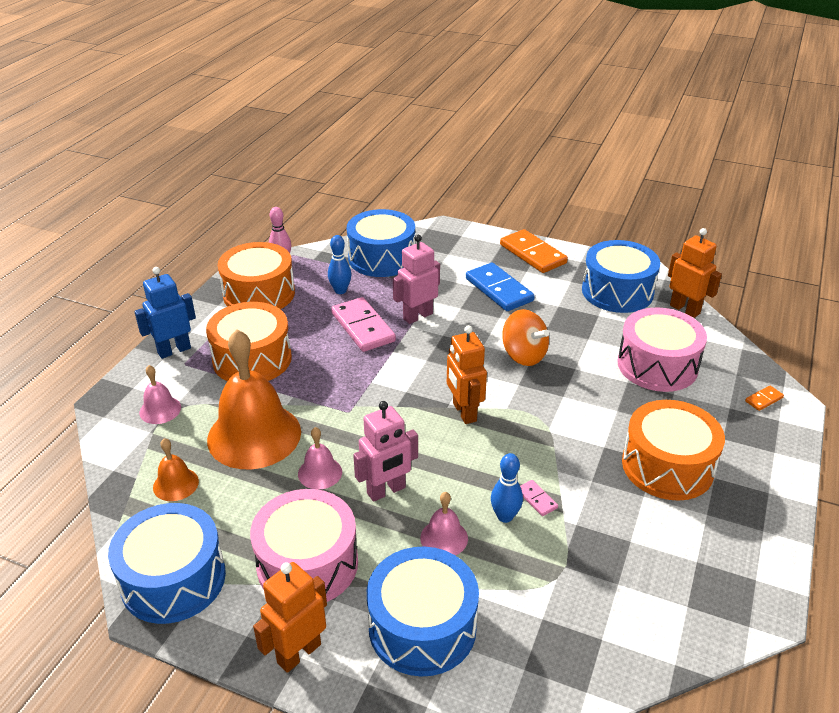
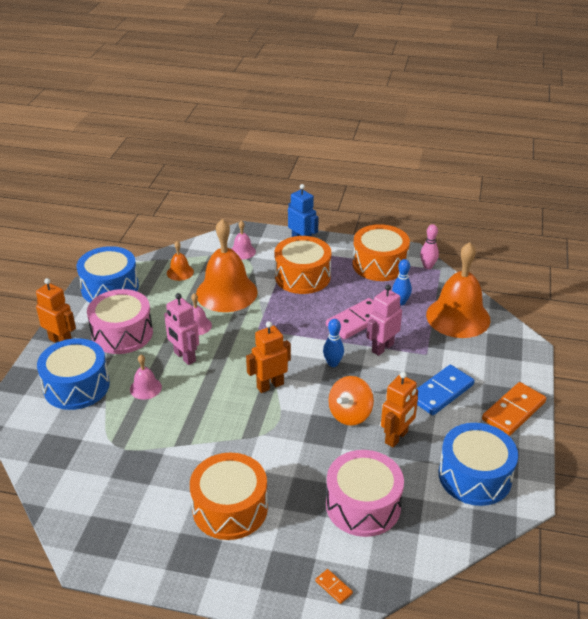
camera: 80 degrees right, 0 degrees up
(382, 258) = (458, 317): blue drum -> orange bell
(417, 316) = (382, 348): pink robot -> pink robot turned 90 degrees counterclockwise
(505, 516) = (167, 415): blue bowling pin -> blue bowling pin (333, 363)
(536, 499) = (184, 431): pink domino -> none
(685, 309) = (465, 531): orange robot -> orange robot (396, 437)

